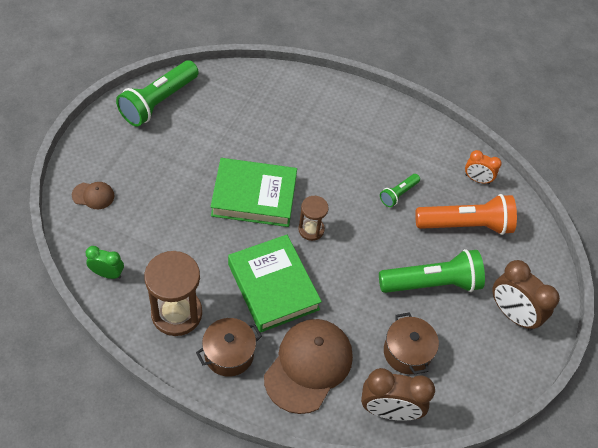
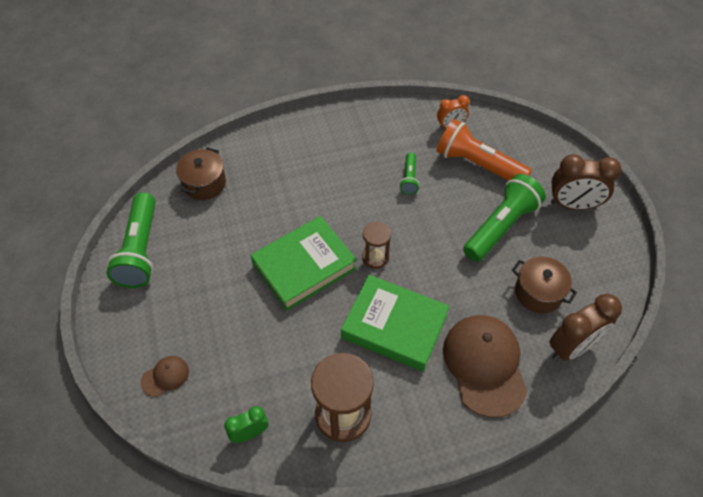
camera: 35 degrees left, 0 degrees up
(229, 354) = (418, 410): brown pot -> brown pot (204, 183)
(466, 224) = (477, 165): orange flashlight -> orange flashlight turned 105 degrees counterclockwise

